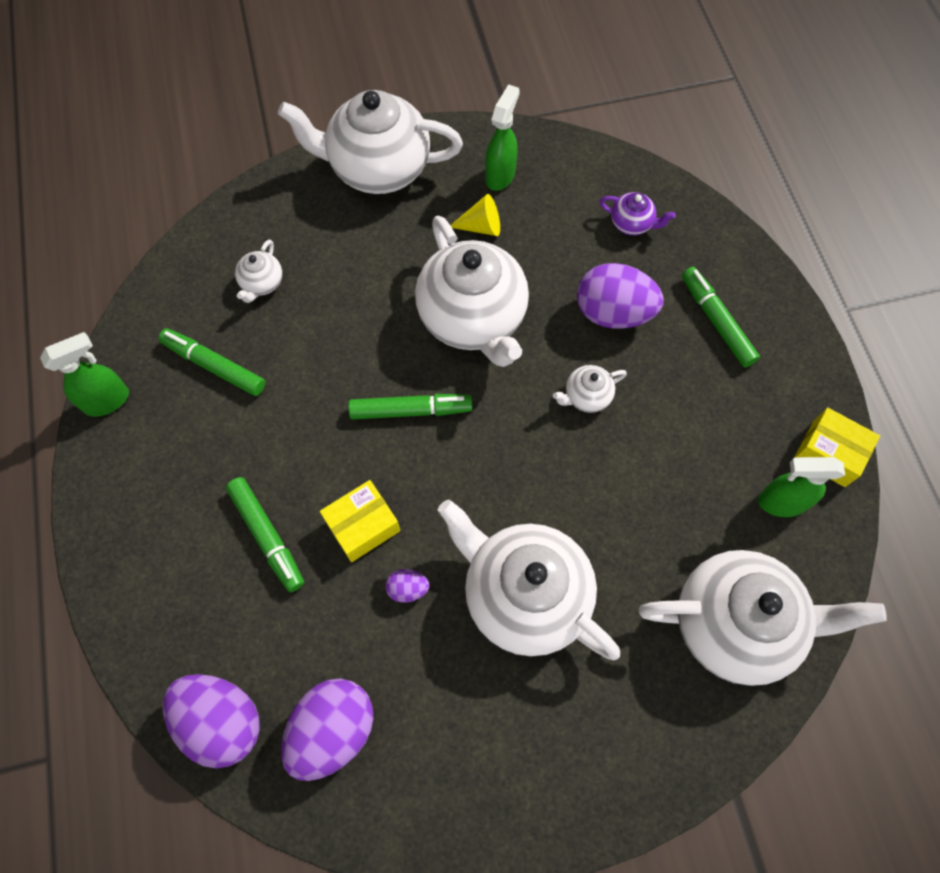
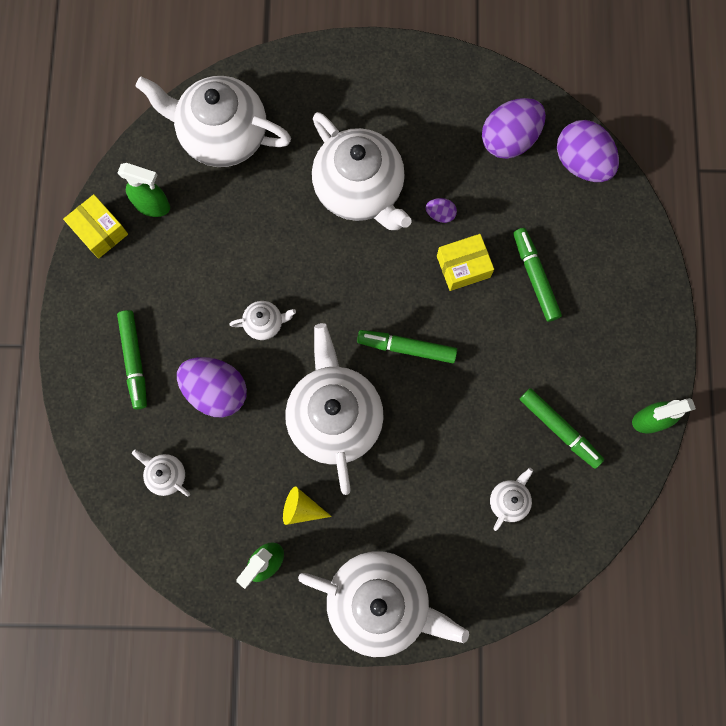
camera: 165 degrees left, 10 degrees up
(631, 224) = (166, 475): purple teapot -> white teapot

